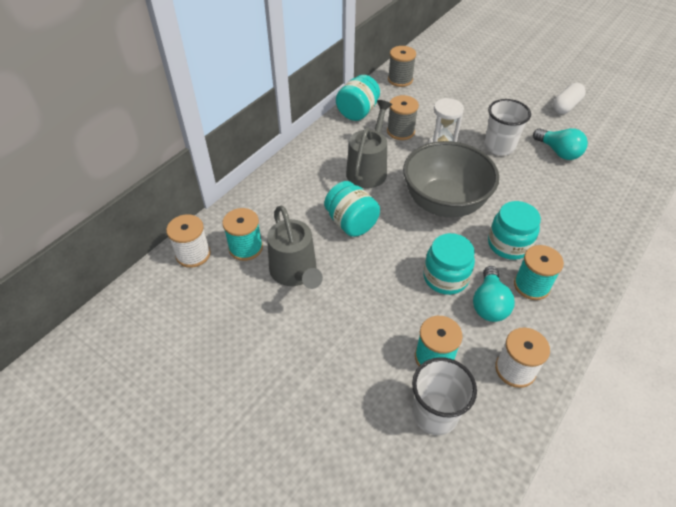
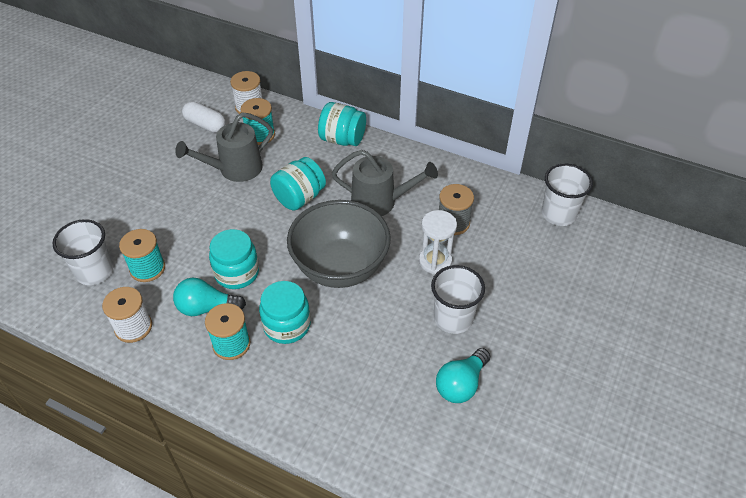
camera: 80 degrees right, 0 degrees up
(357, 112) = (476, 183): turquoise jar -> turquoise jar (342, 139)
(400, 80) = (558, 214): grey spool -> white cup
(566, 106) = (573, 401): white capsule -> white capsule (205, 125)

